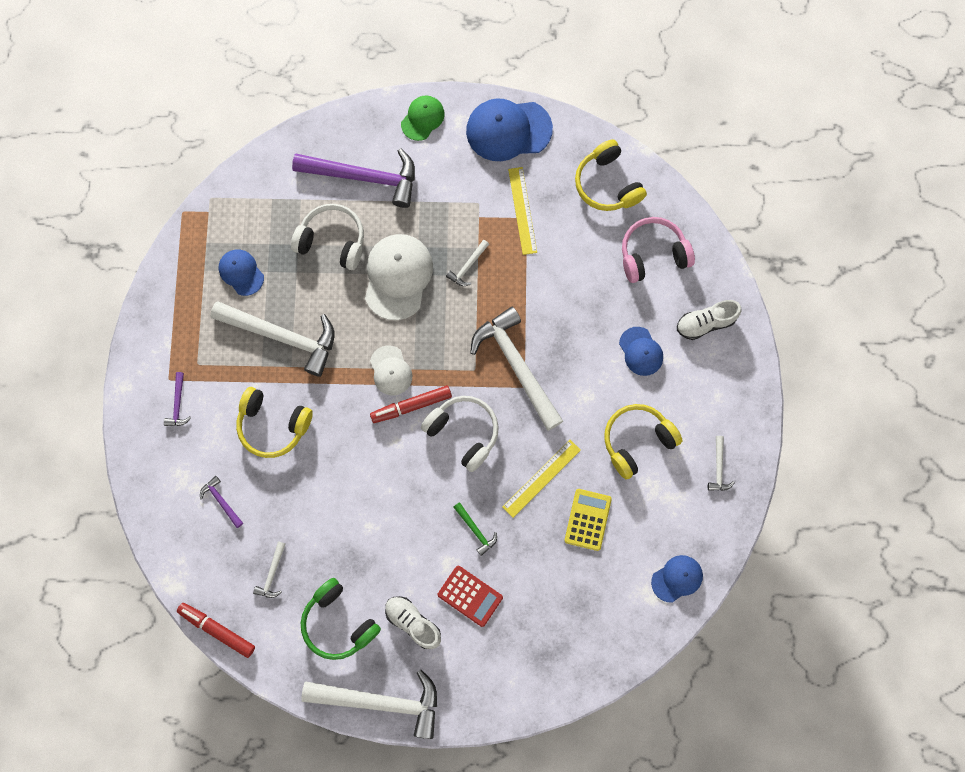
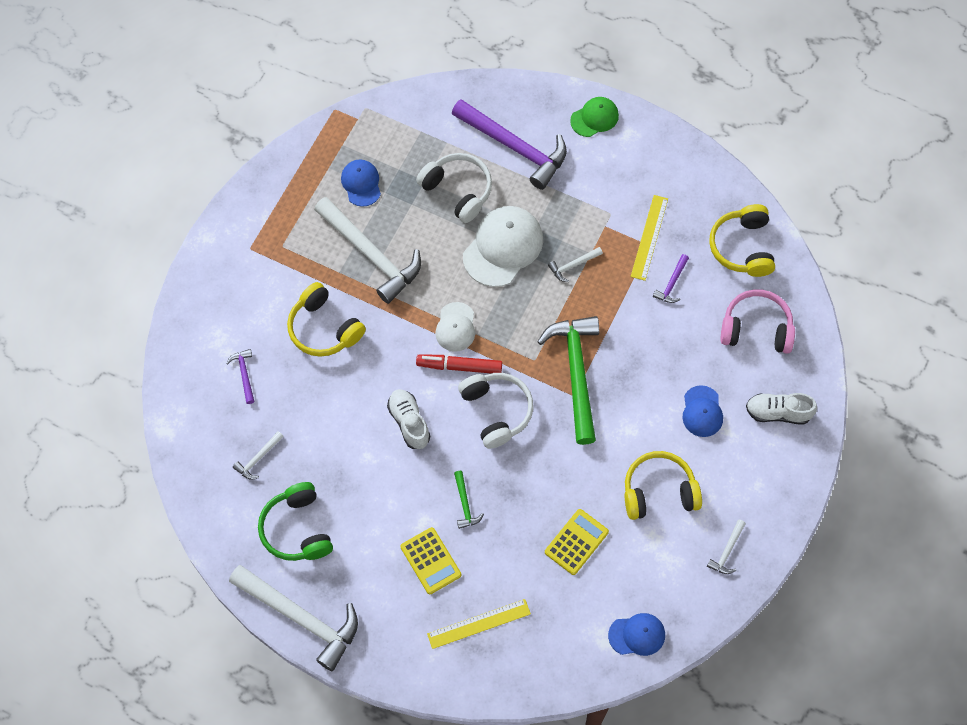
camera: 25 degrees right, 10 degrees down
(178, 404) = (248, 273): purple hammer -> purple hammer (672, 283)
(217, 630) = (184, 485): red marker -> none
(413, 622) = (365, 560): white shoe -> white shoe (409, 422)
(470, 596) = (430, 561): red calculator -> yellow calculator
(508, 130) = (670, 161): blue cap -> none
(516, 366) = (576, 374): white hammer -> green hammer
(541, 478) = (550, 485): yellow ruler -> yellow ruler (479, 624)

